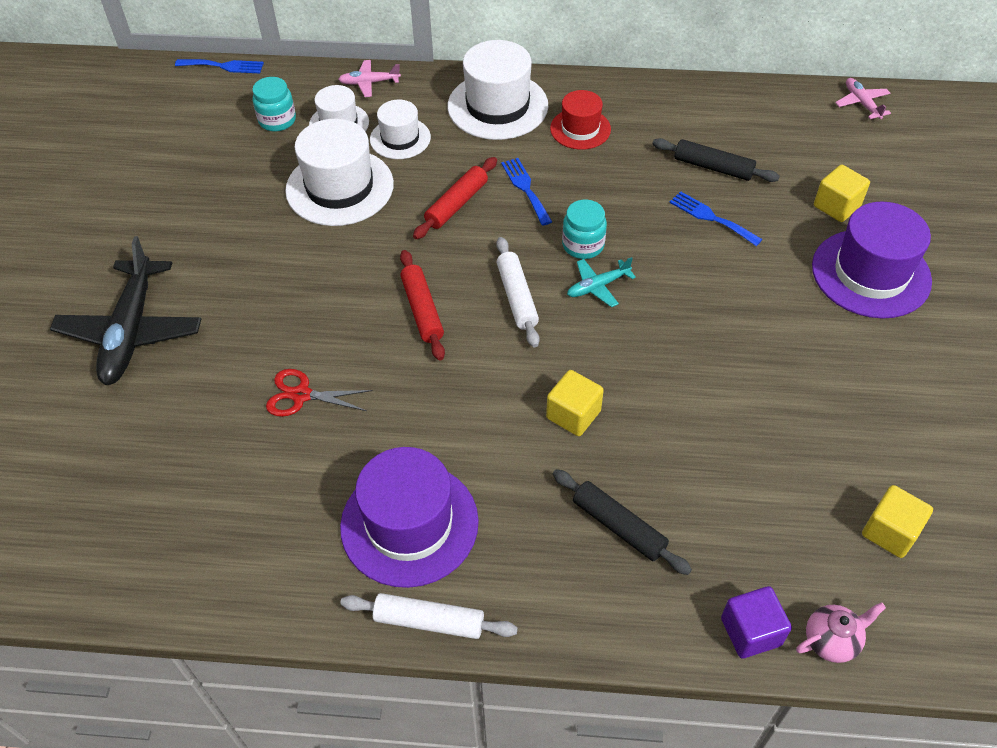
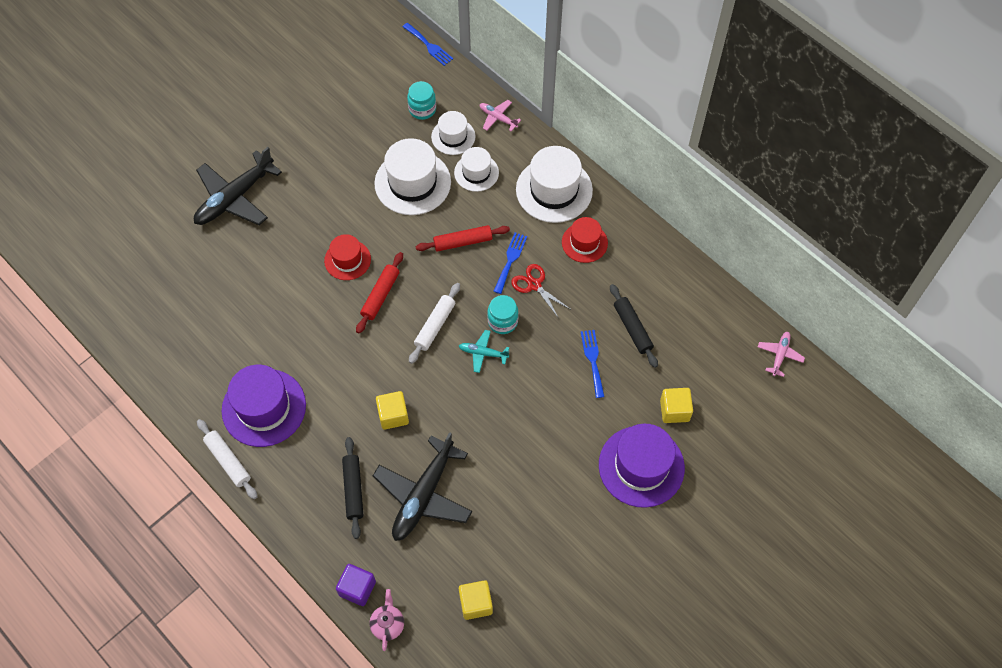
camera: 40 degrees right, 10 degrees up
(301, 395) = (279, 298): red scissors -> red scissors (534, 285)
(344, 302) = (347, 260): none -> red hat
(702, 468) = (423, 495): none -> black plane
(831, 641) = (388, 624): pink teapot -> pink teapot turned 105 degrees counterclockwise

